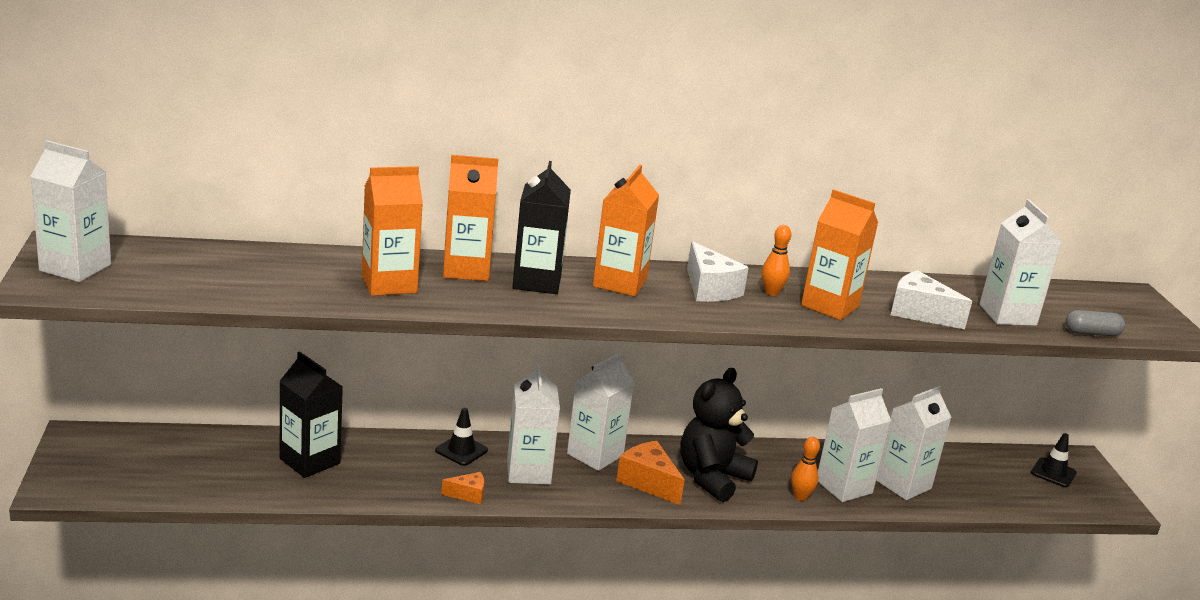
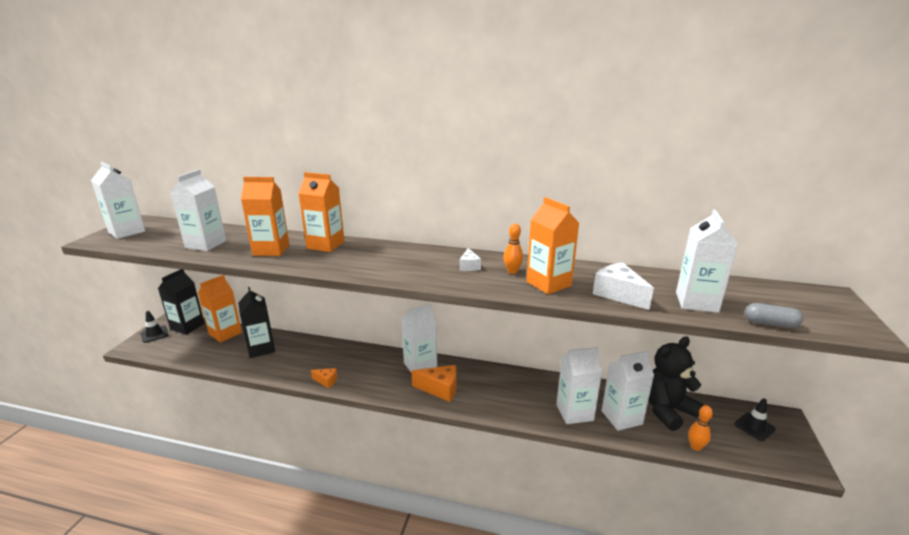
camera: 25 degrees right, 0 degrees up
(461, 450) = (345, 353): black traffic cone -> black traffic cone (154, 334)
(528, 472) = (372, 371): white carton -> white carton (206, 244)
(537, 282) = (359, 254): black carton -> black carton (187, 326)
(620, 283) = (412, 258): orange carton -> orange carton (225, 333)
(648, 482) = (440, 389): orange cheese -> orange cheese turned 120 degrees clockwise
(709, 289) = (469, 266): white cheese -> white cheese, size x0.57
(712, 478) = (484, 392): black teddy bear -> black teddy bear (667, 410)
(800, 496) = (538, 415): orange bowling pin -> orange bowling pin (695, 447)

